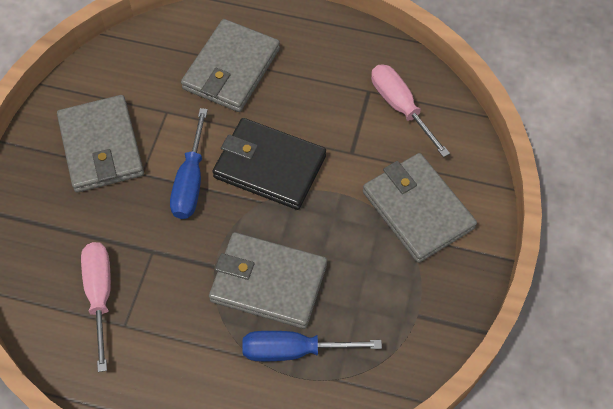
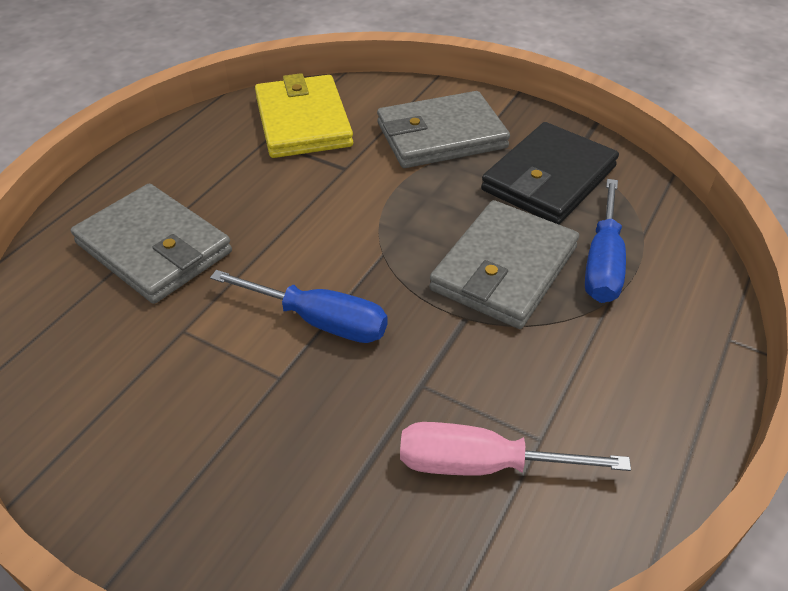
camera: 75 degrees left, 15 degrees down
(101, 147) = (202, 424): grey wallet -> none
(269, 166) = (332, 238): black wallet -> black wallet (548, 179)
(400, 107) = (303, 121): pink screwdriver -> yellow wallet

